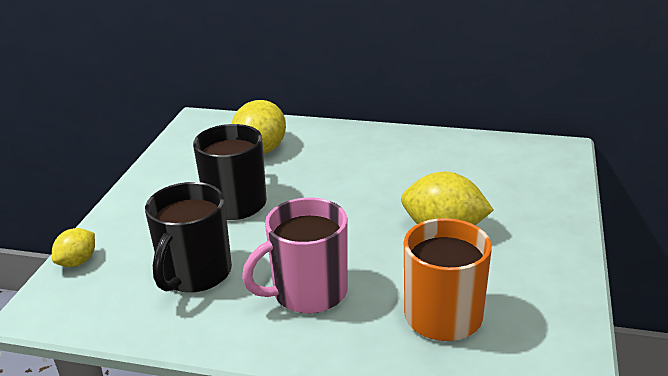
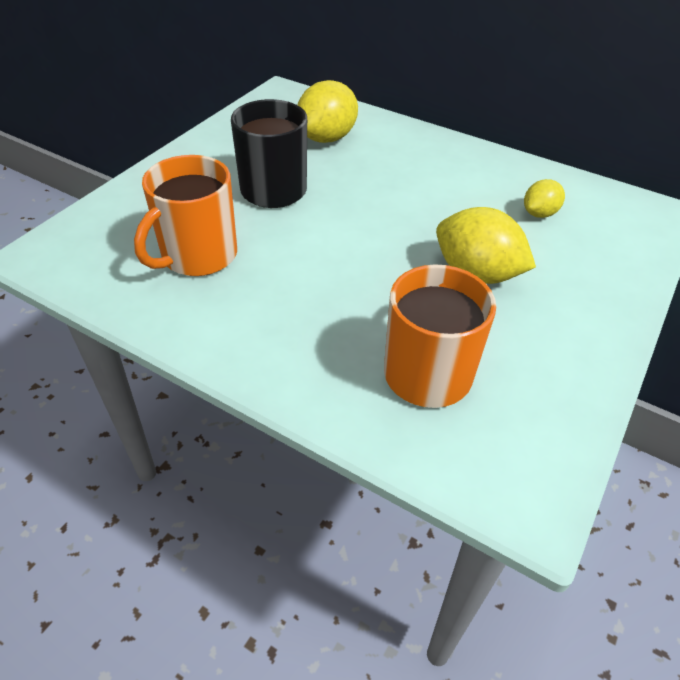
camera: 15 degrees right, 15 degrees up
(77, 262) = (97, 214): yellow lemon -> yellow lemon (539, 213)
(195, 274) = (198, 256): black mug -> orange mug
(308, 292) = (298, 306): pink mug -> none

